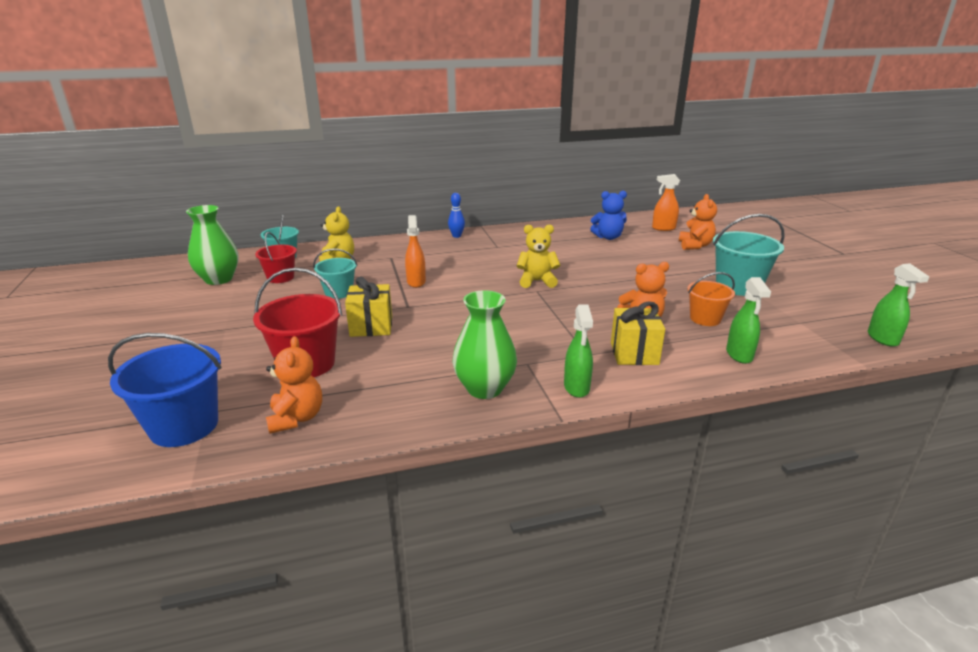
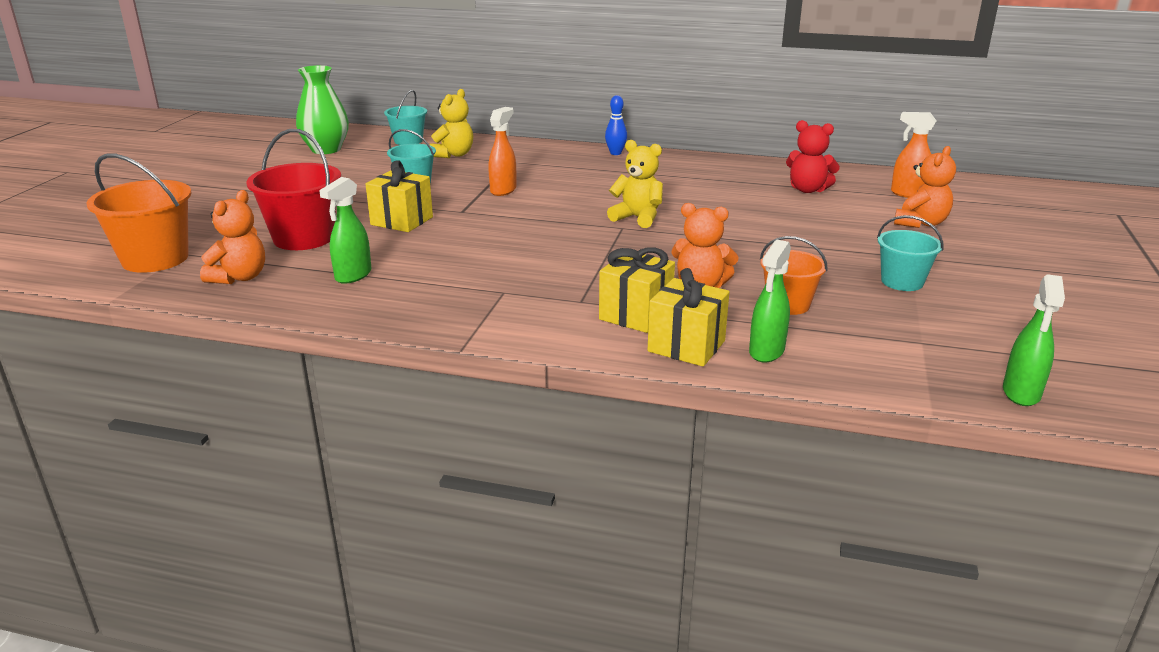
camera: 30 degrees right, 0 degrees up
(184, 426) = (155, 259): blue bucket -> orange bucket
(280, 277) = (380, 159): red bucket -> none
(484, 388) = (428, 301): green vase -> none
(576, 387) = (520, 327): green spray bottle -> green spray bottle (353, 276)
(608, 237) = (808, 190): blue teddy bear -> red teddy bear
(693, 366) = (686, 346): none -> yellow gift
(738, 286) = (902, 282): turquoise bucket -> turquoise bucket, size x0.62

